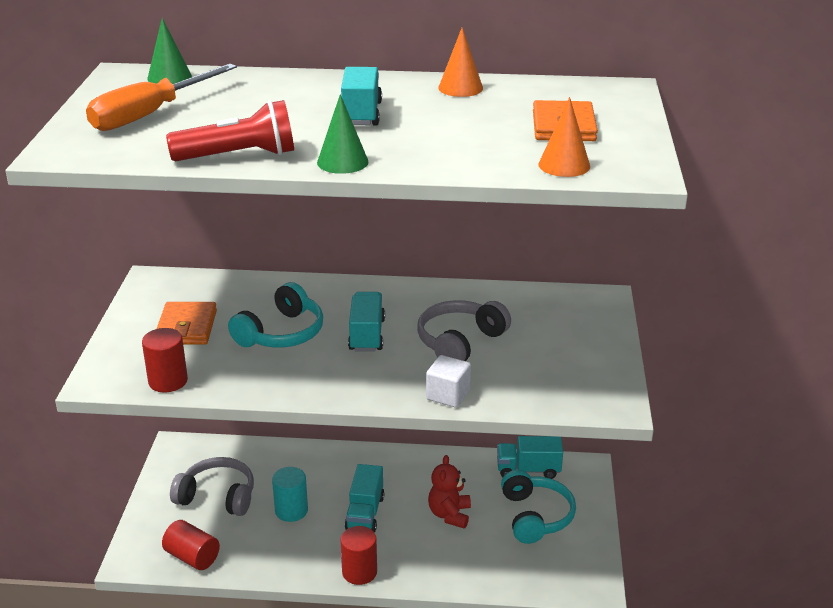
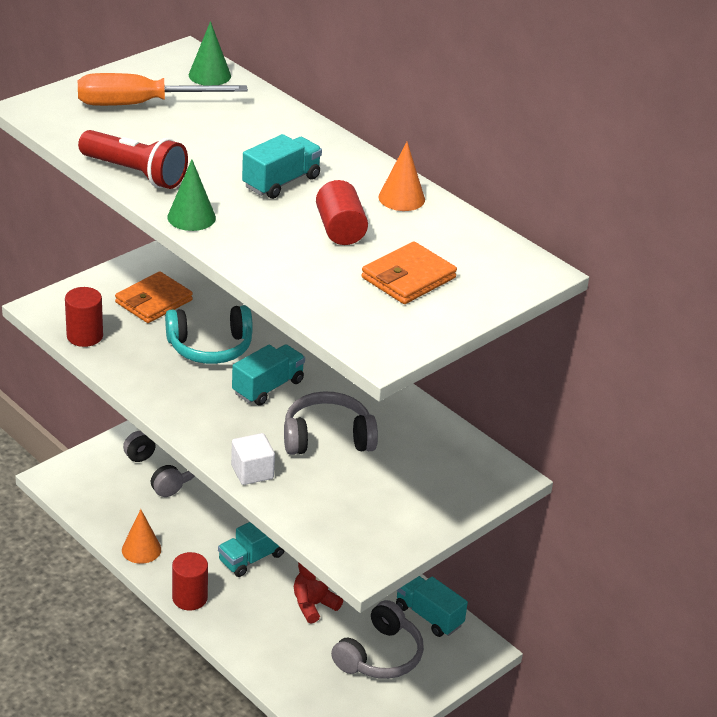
camera: 40 degrees right, 5 degrees up
(192, 557) = (94, 504): red cylinder -> red cylinder (340, 230)
(291, 511) = (202, 518): turquoise cylinder -> none
(535, 516) = (380, 655): turquoise headphones -> grey headphones
(564, 165) = (337, 310): orange cone -> orange cone (141, 549)

